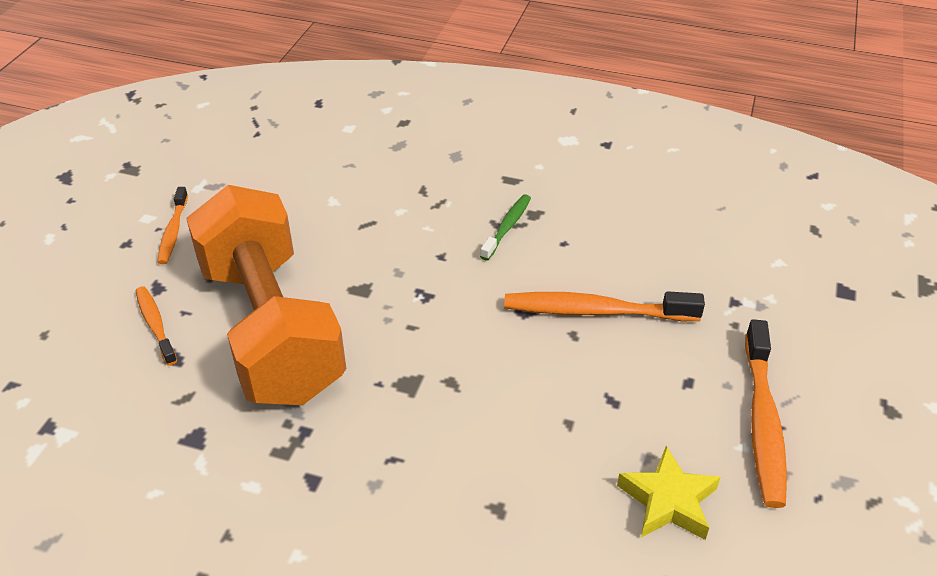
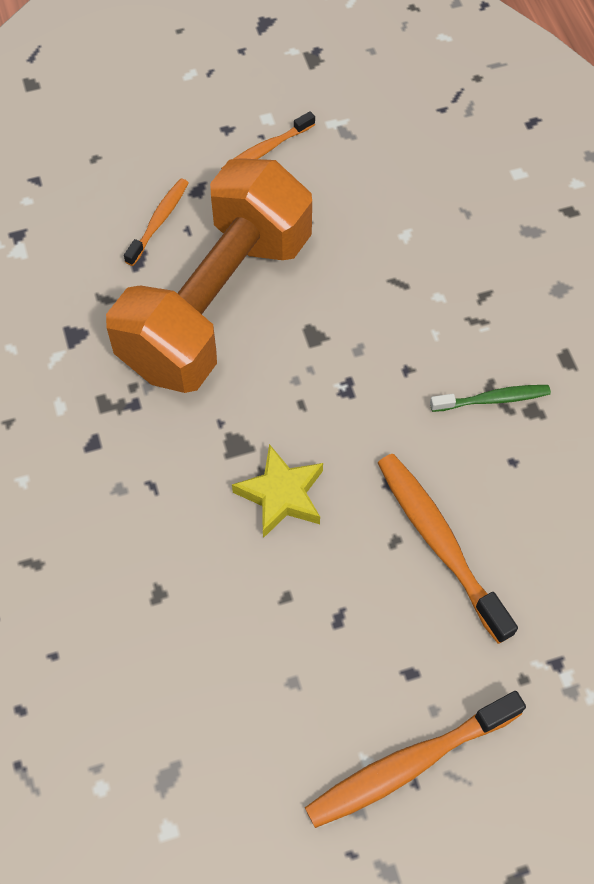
camera: 55 degrees right, 20 degrees up
(668, 501) = (257, 724): yellow star -> yellow star (281, 495)

